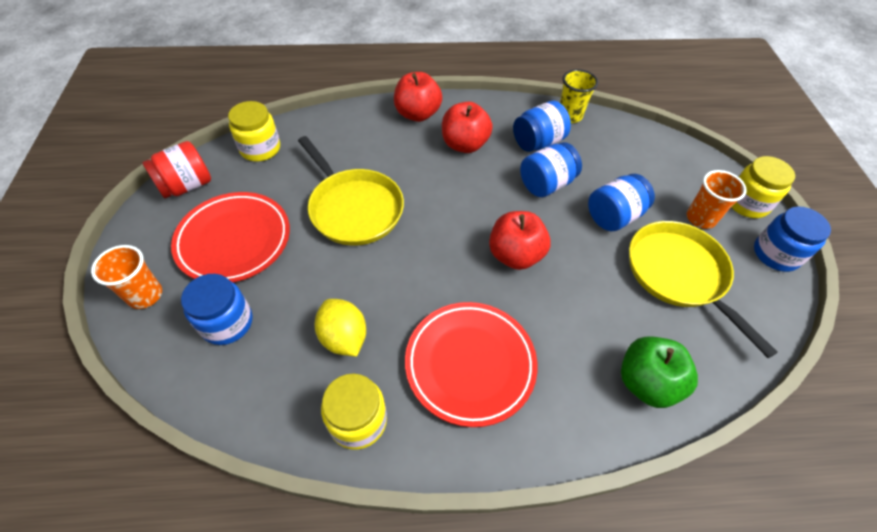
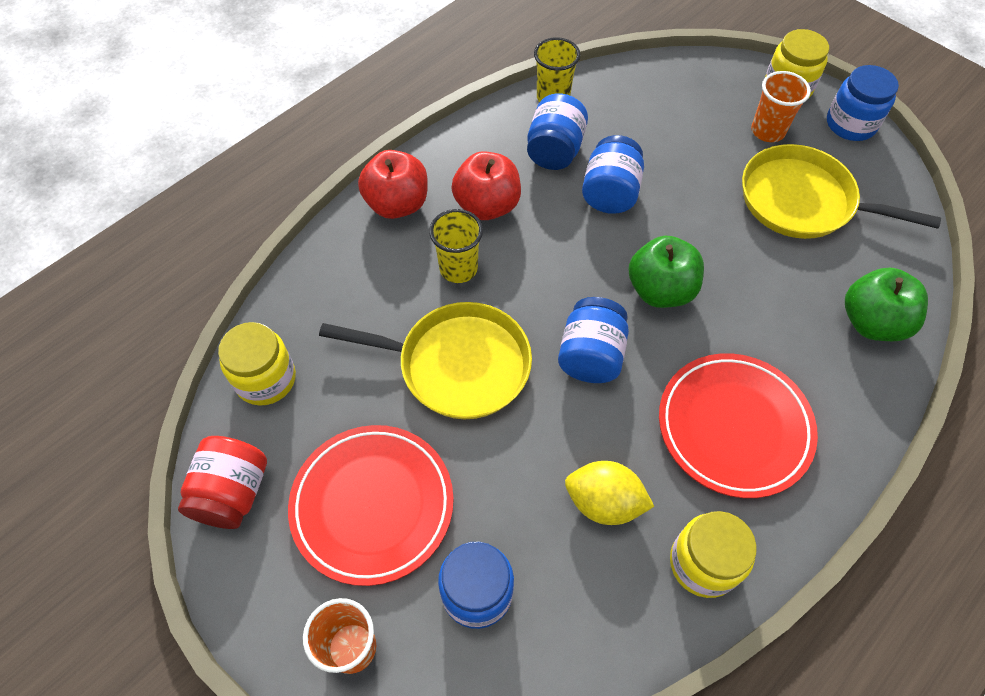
camera: 40 degrees left, 5 degrees up
(411, 164) = (458, 268): none -> yellow cup
(515, 255) = (660, 290): red apple -> green apple
(613, 216) = (700, 183): blue jar -> blue jar (590, 355)

